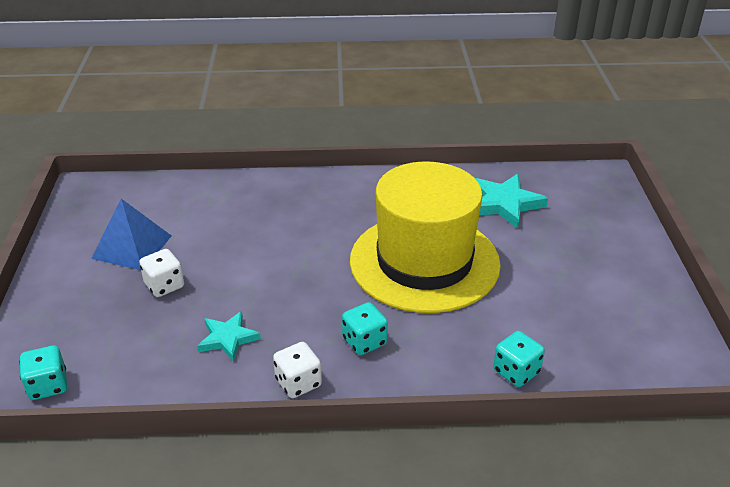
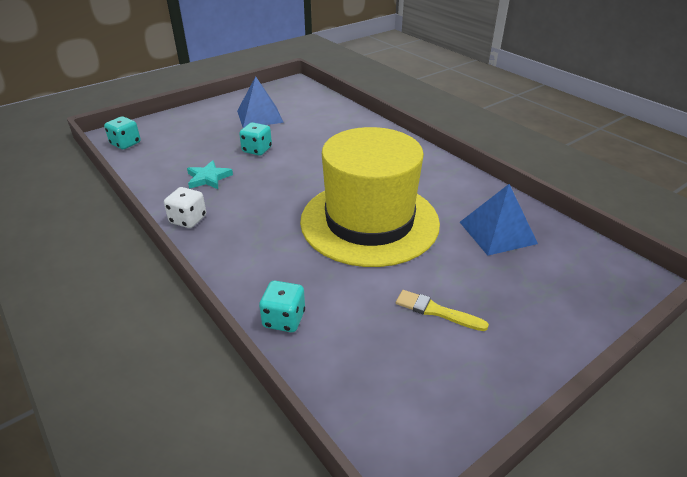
camera: 55 degrees right, 0 degrees up
(164, 285) = (236, 139): white dice -> none
(364, 341) = (252, 230): turquoise dice -> turquoise dice (257, 150)
(504, 204) = (497, 232): turquoise star -> blue pyramid
(570, 283) = (436, 311): none -> yellow brush

